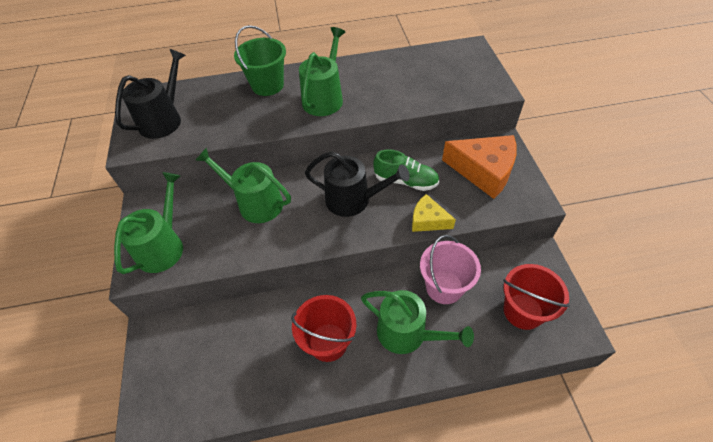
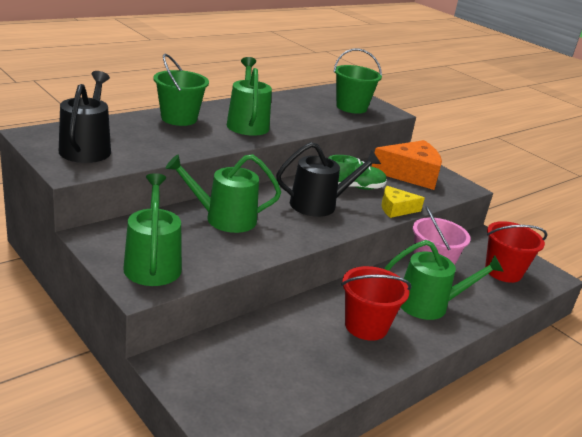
camera: 35 degrees left, 25 degrees down
(456, 79) = (351, 107): none -> green bucket

